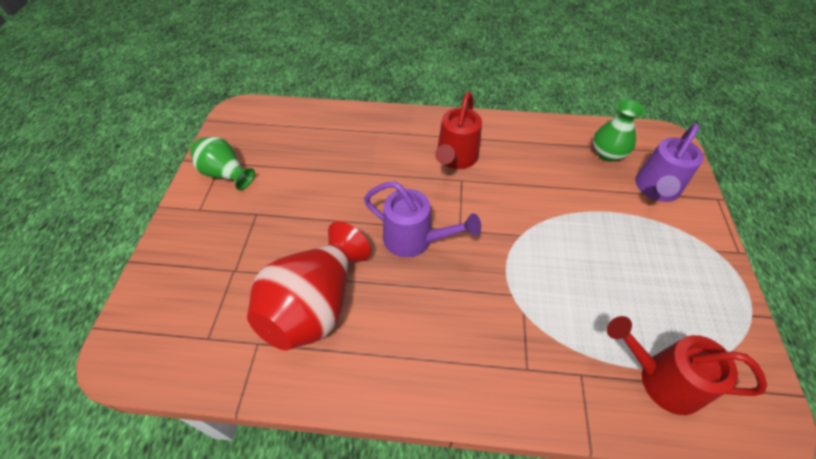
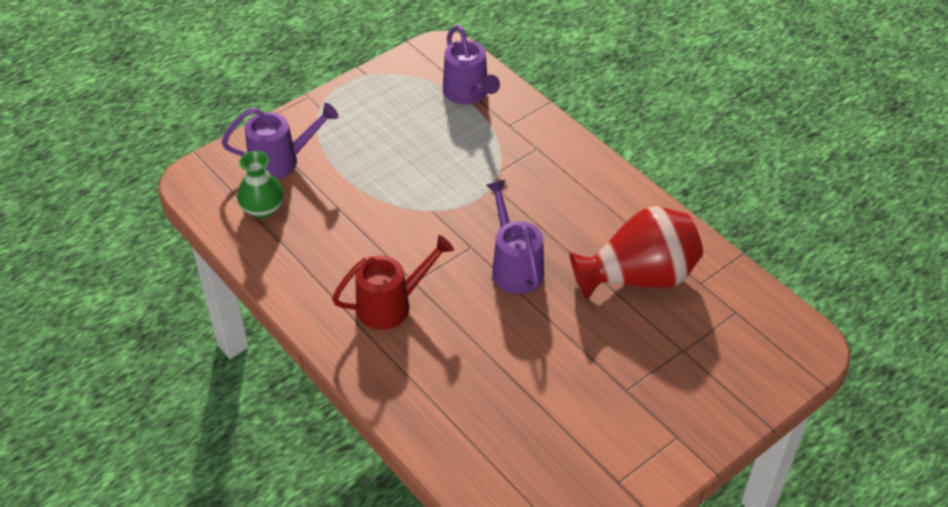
camera: 135 degrees left, 5 degrees down
(226, 174) = (624, 461): green vase -> none
(661, 379) = (468, 94): red watering can -> purple watering can

